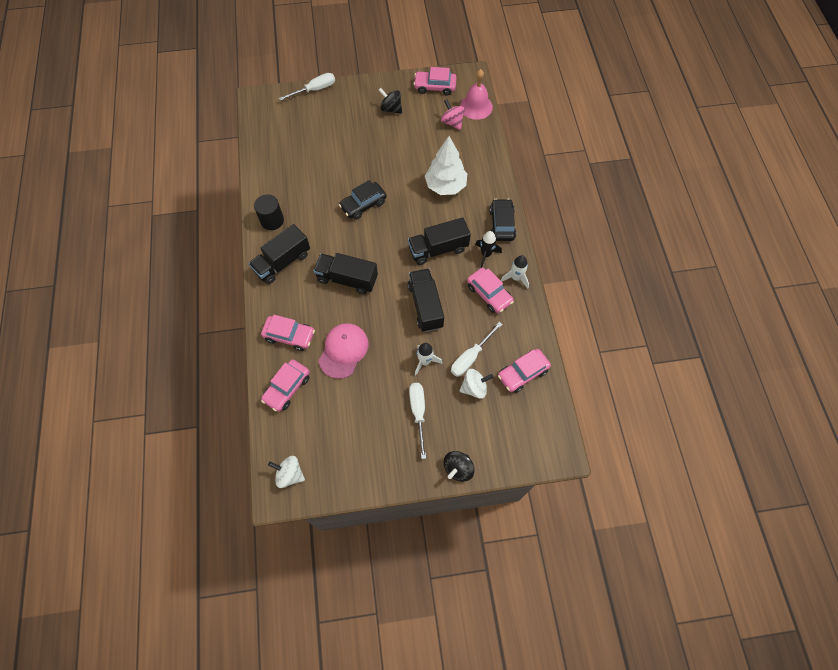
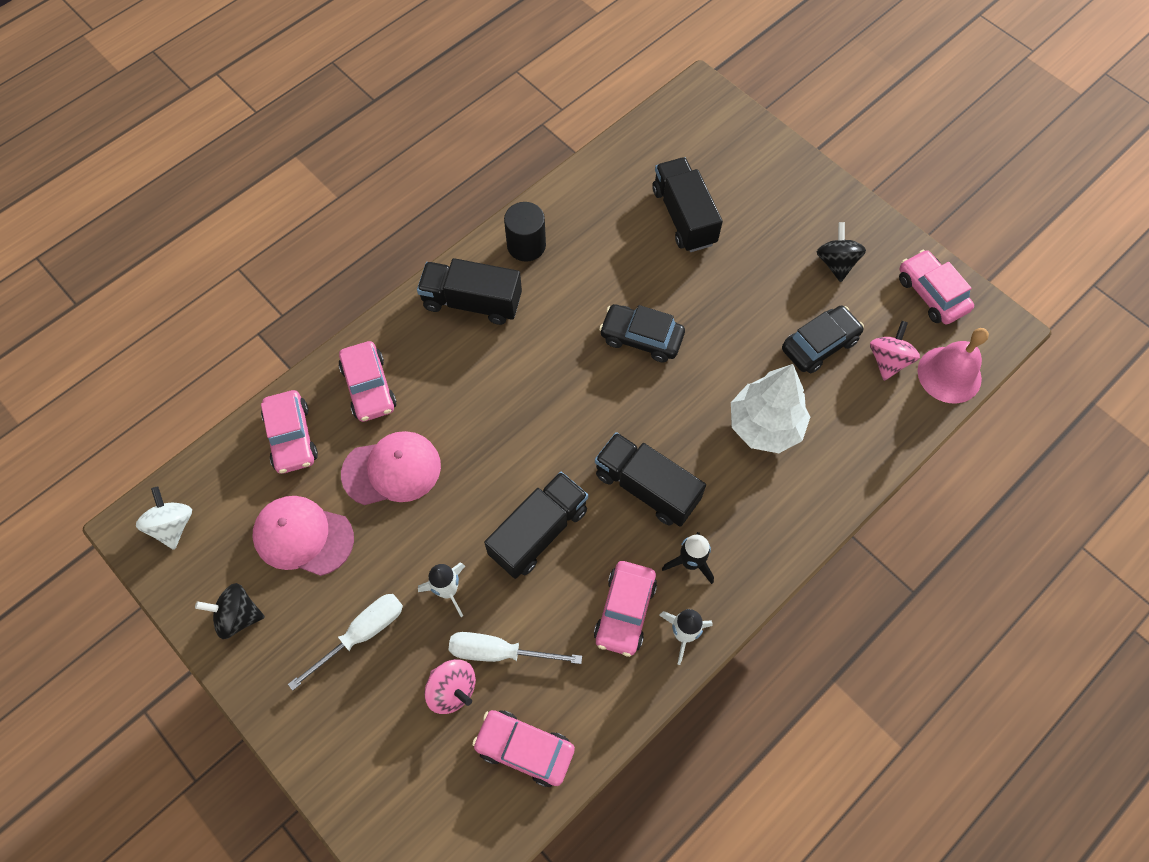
camera: 55 degrees right, 0 degrees up
(287, 388) = (291, 437): pink car -> pink car turned 105 degrees counterclockwise
(314, 90) = (779, 147): white screwdriver -> none
(346, 412) = (303, 536): none -> pink cap
(347, 279) = (505, 399): black truck -> black truck (684, 216)
(458, 468) = (310, 748): black spinning top -> black spinning top (238, 616)
(474, 388) = (452, 689): white spinning top -> pink spinning top
(502, 224) = (763, 552): black car -> black car (819, 345)

